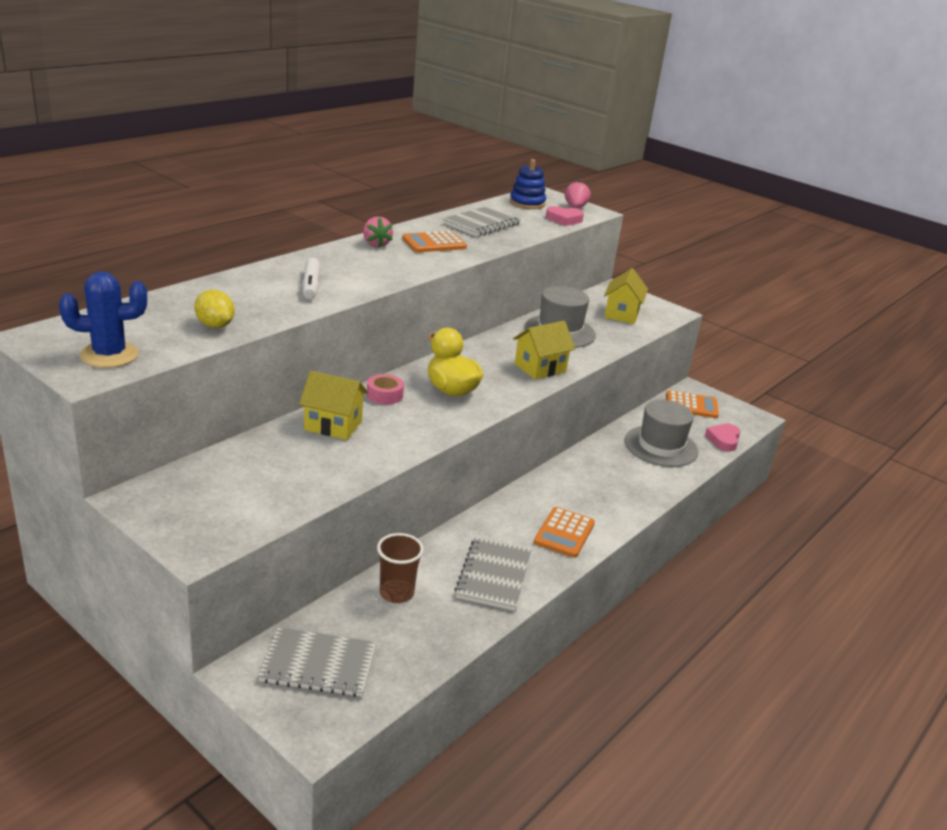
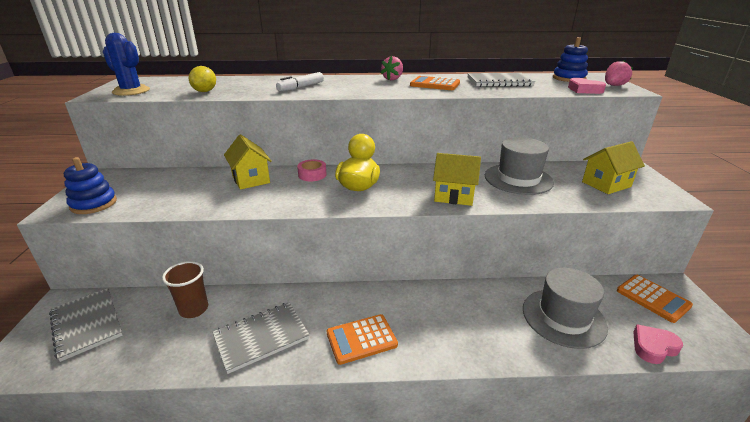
camera: 50 degrees right, 0 degrees up
(223, 525) = (94, 204): none -> blue stacking toy

